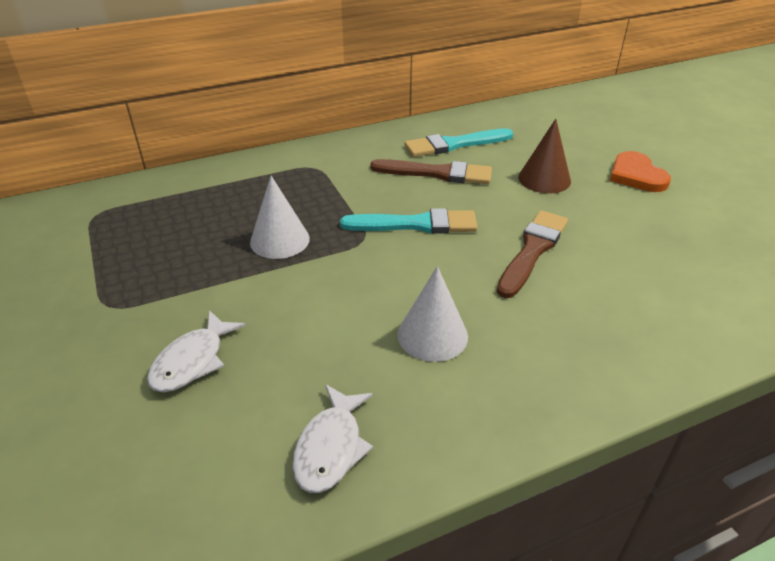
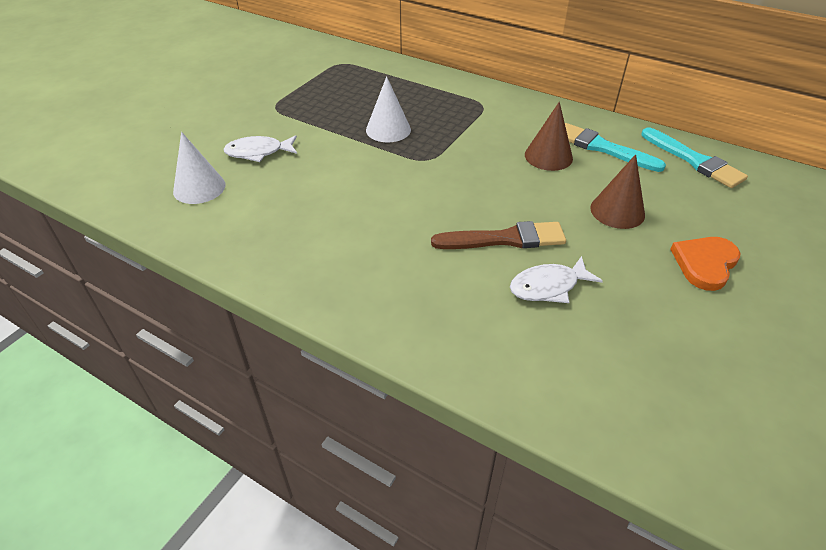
camera: 55 degrees right, 5 degrees up
(331, 447) = (234, 227): white fish -> white fish (548, 286)
(416, 224) = (470, 173): turquoise brush -> turquoise brush (694, 160)
(432, 335) = (359, 227): white cone -> white cone (199, 188)
(437, 173) = (548, 156): brown brush -> brown cone

